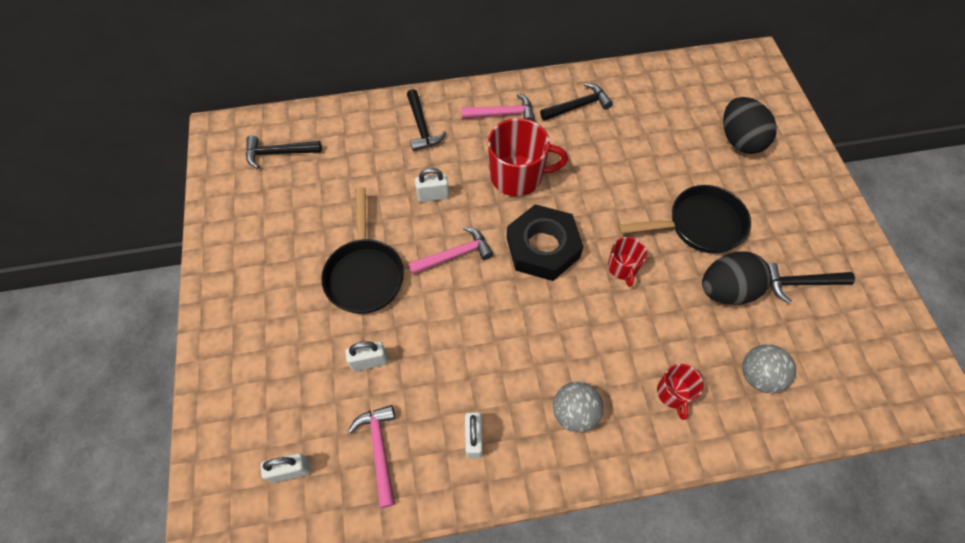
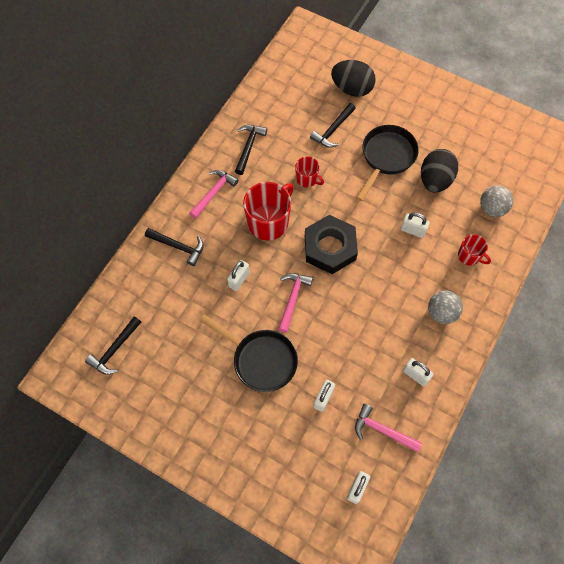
camera: 50 degrees left, 5 degrees up
(622, 268) = (378, 218): red mug -> red mug (307, 179)
(642, 311) = (412, 230): none -> white padlock
(800, 283) = (460, 143): black hammer -> black hammer (333, 130)

